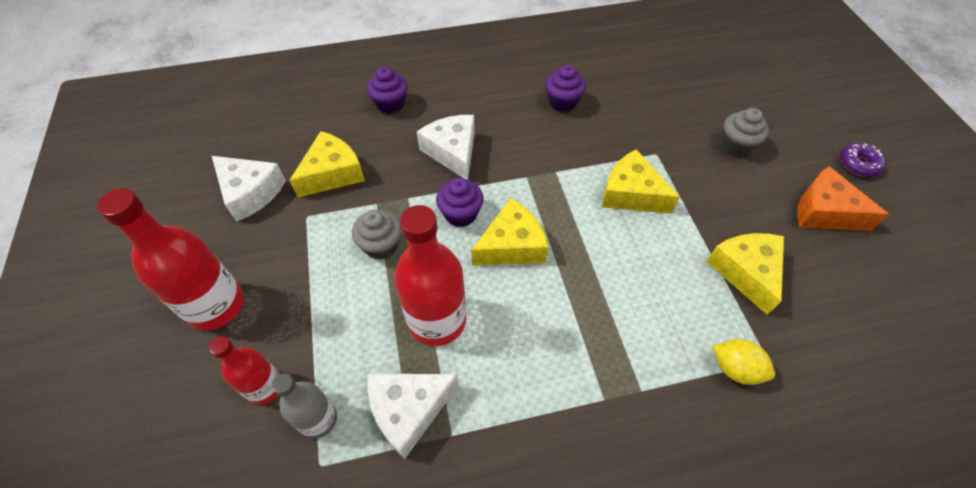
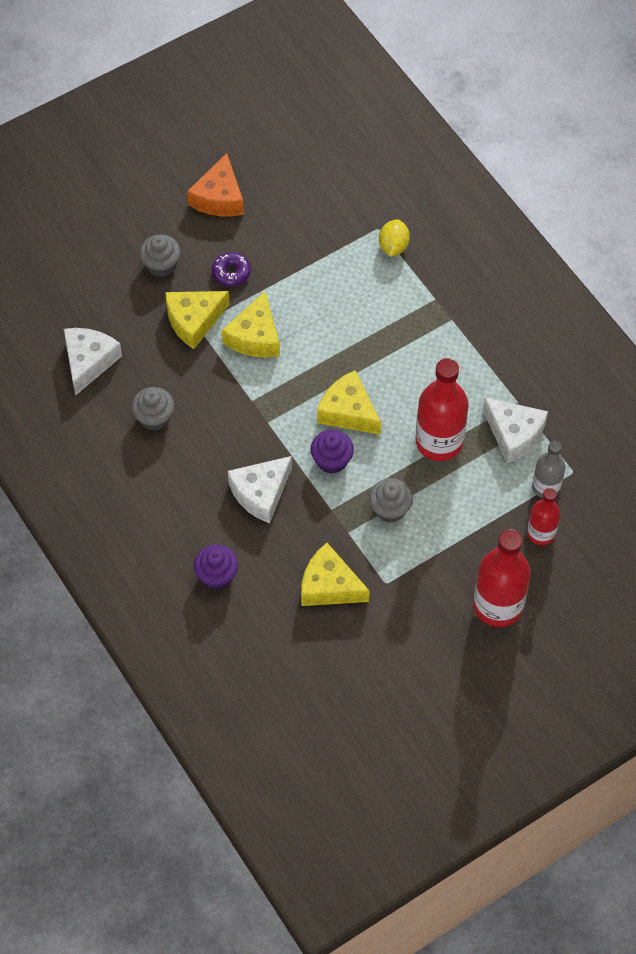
camera: 110 degrees left, 5 degrees up
(250, 192) = (380, 645): white cheese -> white cheese (89, 362)
(562, 102) = (154, 418): purple cupcake -> grey cupcake
(746, 272) = (305, 246): yellow cheese -> yellow cheese (194, 321)
(858, 164) = (151, 174): purple donut -> purple donut (231, 273)

